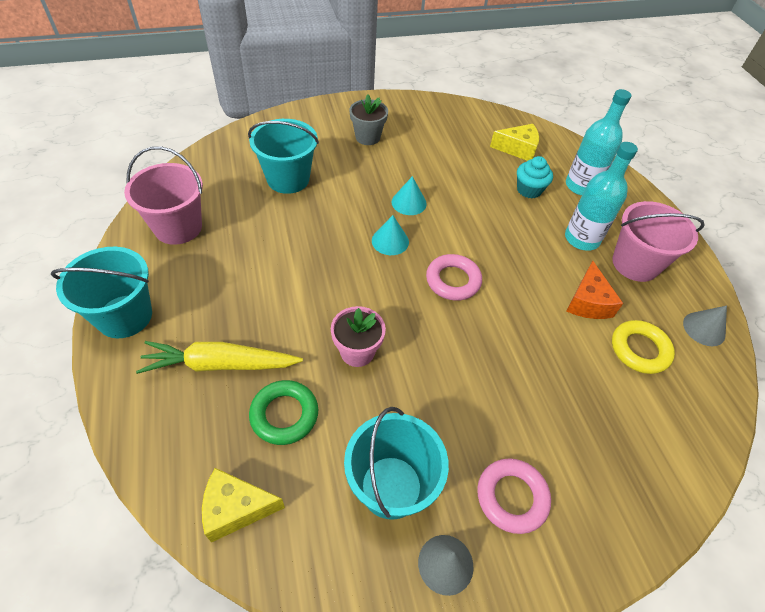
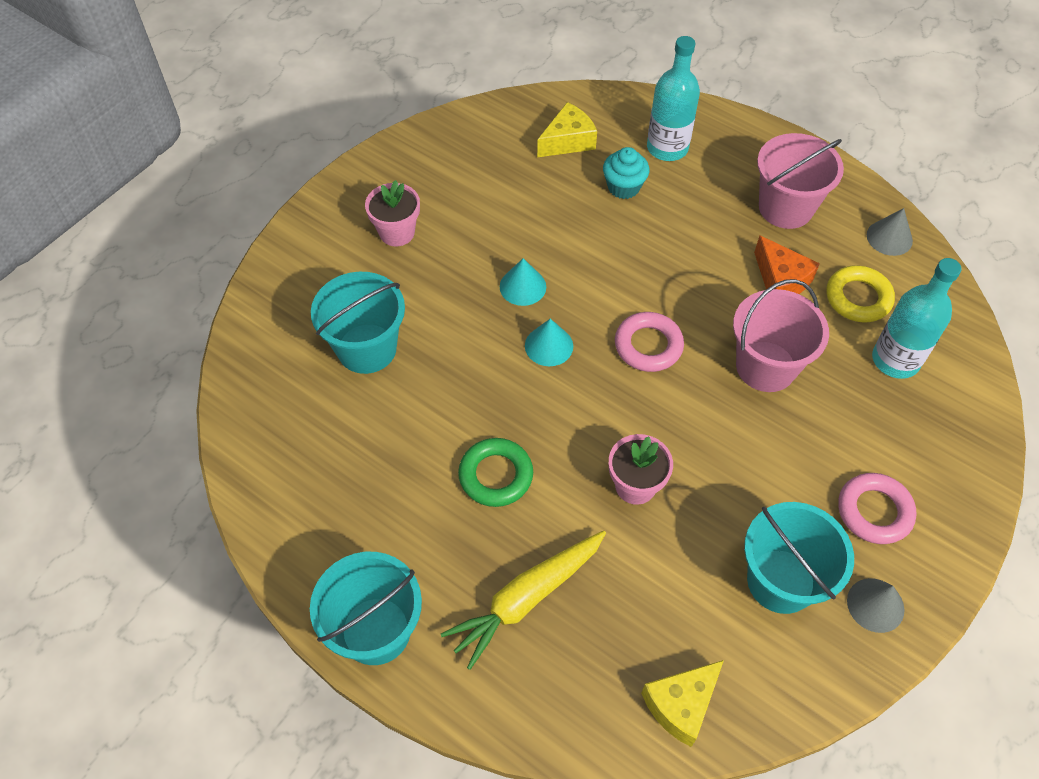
camera: 35 degrees left, 5 degrees up
(178, 227) = (313, 495): pink bucket -> pink bucket (766, 366)
(284, 415) = (634, 595): green ring -> green ring (496, 475)
(367, 137) = (397, 232): grey flower pot -> pink flower pot
(582, 239) = (719, 212): turquoise bottle -> turquoise bottle (895, 360)

